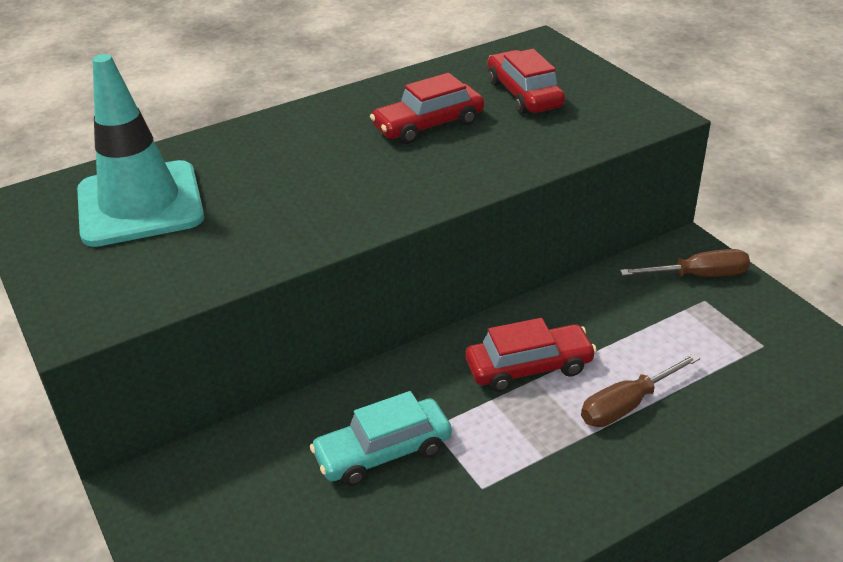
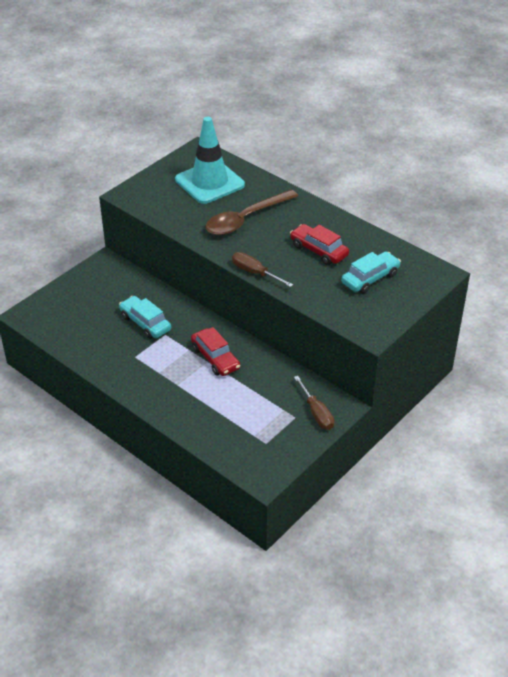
camera: 70 degrees right, 5 degrees up
(290, 182) = (245, 219): none -> brown spoon
(524, 94) = (370, 278): red car -> turquoise car
(627, 405) = (201, 396): brown screwdriver -> brown screwdriver (255, 273)

